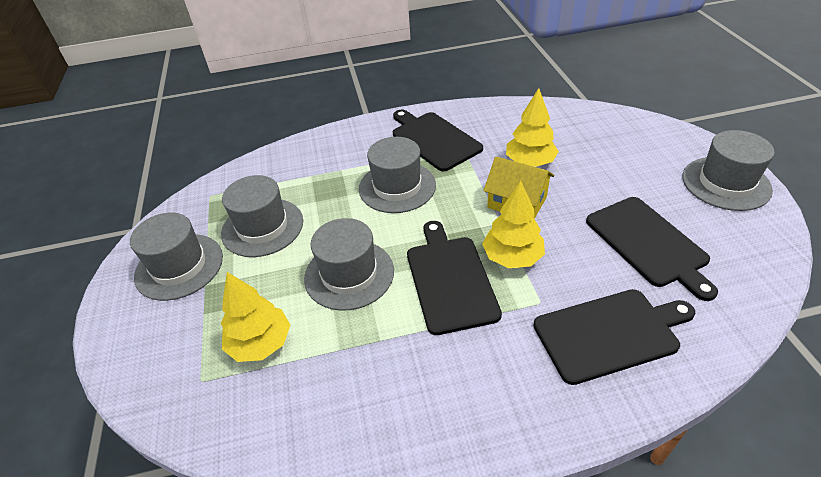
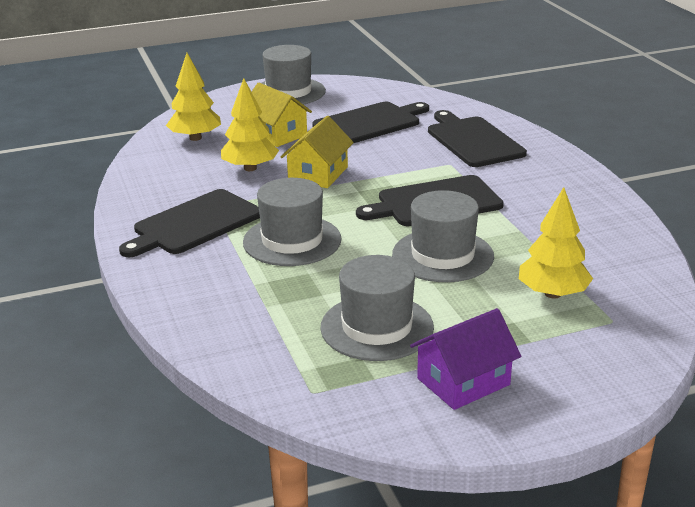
camera: 100 degrees left, 15 degrees down
(179, 266) = (463, 381): grey hat -> purple house
(512, 257) = (398, 175): yellow tree -> yellow tree (195, 138)
(606, 176) = (277, 134): none -> yellow house

